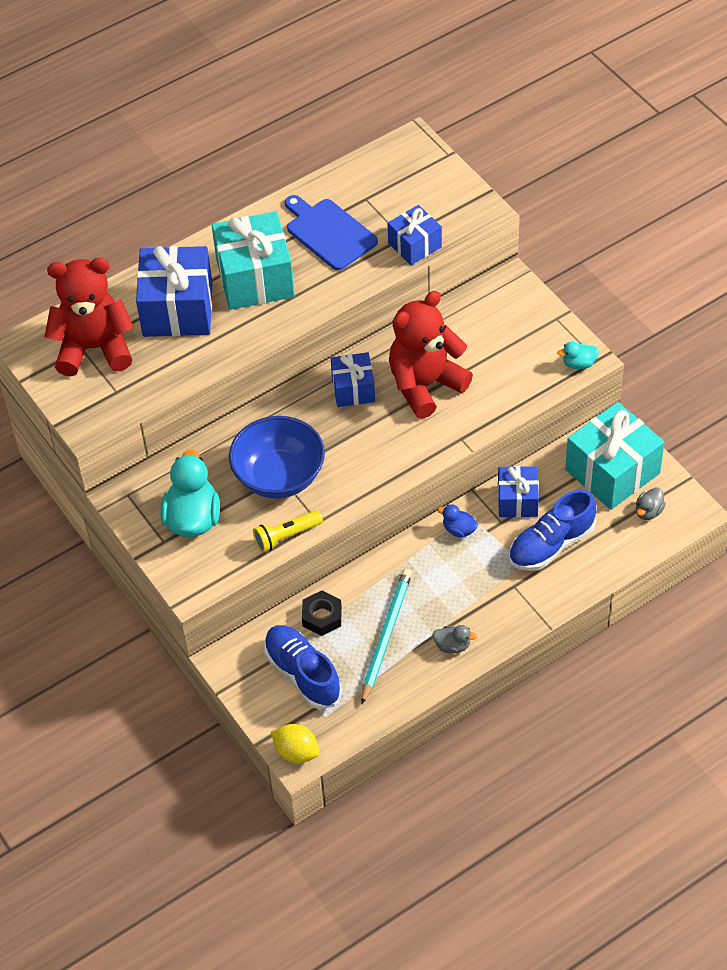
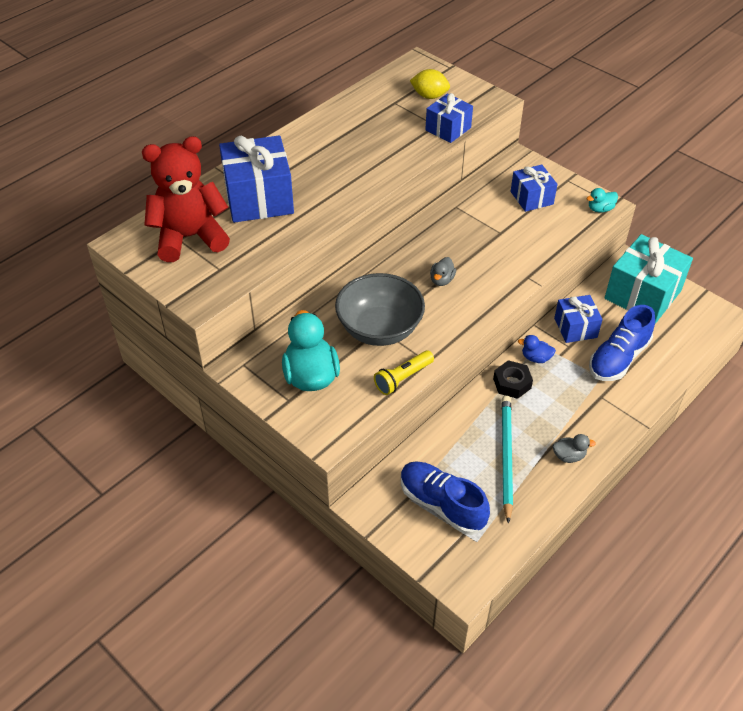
camera: 15 degrees left, 5 degrees down
(255, 278) = (320, 167): turquoise gift -> none
(279, 476) = (379, 329): blue bowl -> grey bowl
(296, 752) = (460, 581): yellow lemon -> yellow lemon (429, 96)
(322, 617) = (442, 450): black nut -> black nut (512, 383)
(329, 232) = (373, 128): blue cutting board -> none
(353, 389) = (421, 252): blue gift -> blue gift (531, 198)
(425, 385) = (481, 240): red teddy bear -> none
(648, 511) = (686, 320): grey duck -> grey duck (442, 280)

